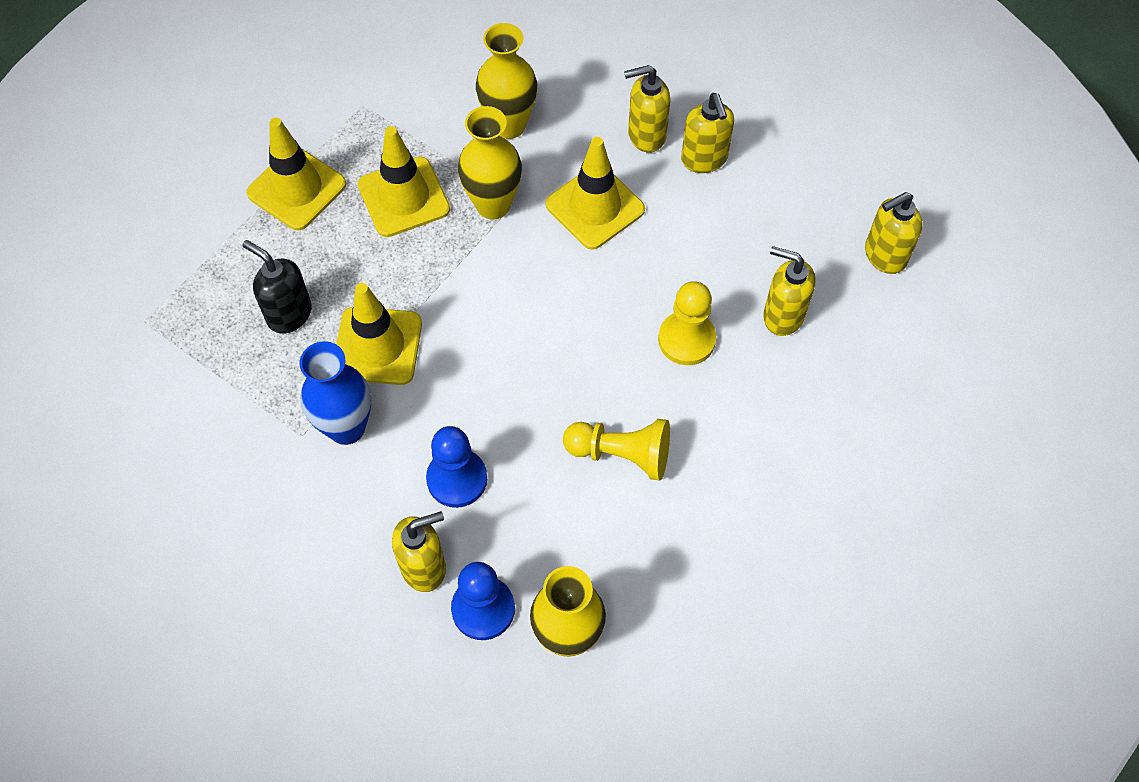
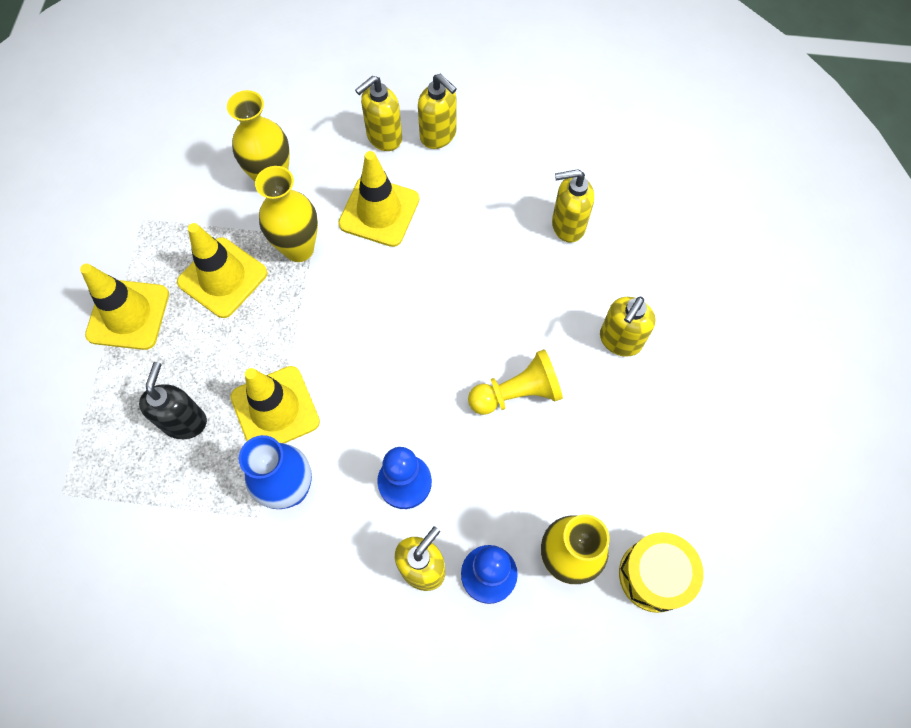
camera: 30 degrees left, 5 degrees up
(289, 314) = (185, 421): black soap dispenser -> black soap dispenser turned 90 degrees clockwise
(647, 703) = (654, 575): none -> yellow drum
(686, 339) = (510, 279): yellow pawn -> none
(884, 255) = (610, 145): yellow soap dispenser -> yellow soap dispenser (620, 340)

